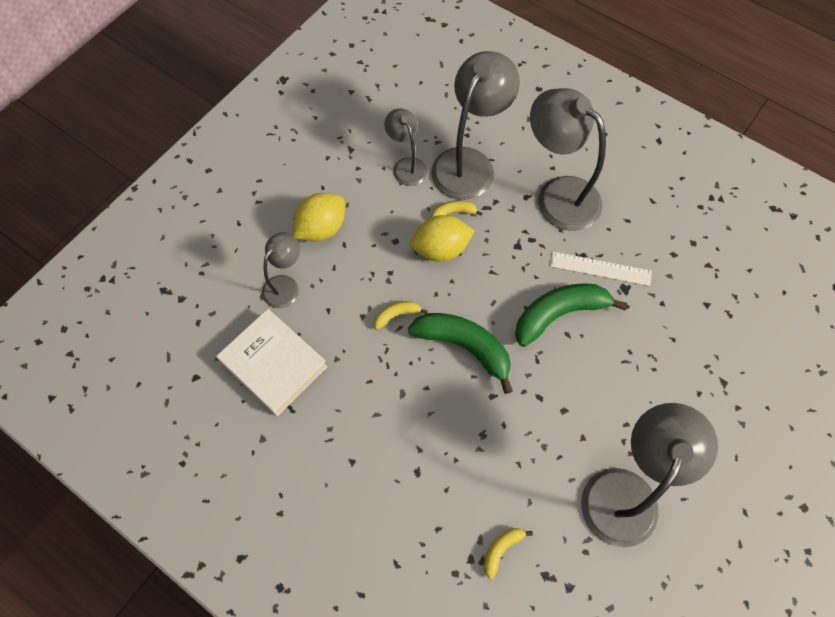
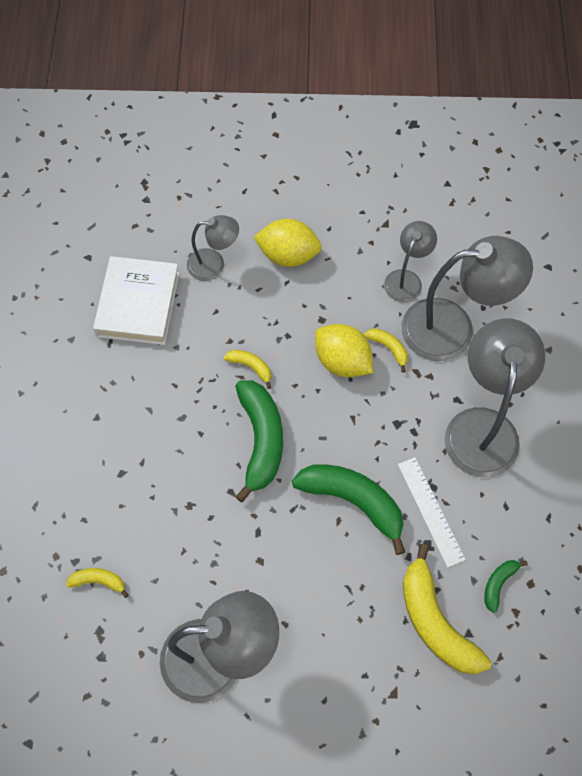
camera: 55 degrees right, 0 degrees up
(681, 262) = (498, 584): none -> green banana
(685, 320) = (435, 621): none -> yellow banana

